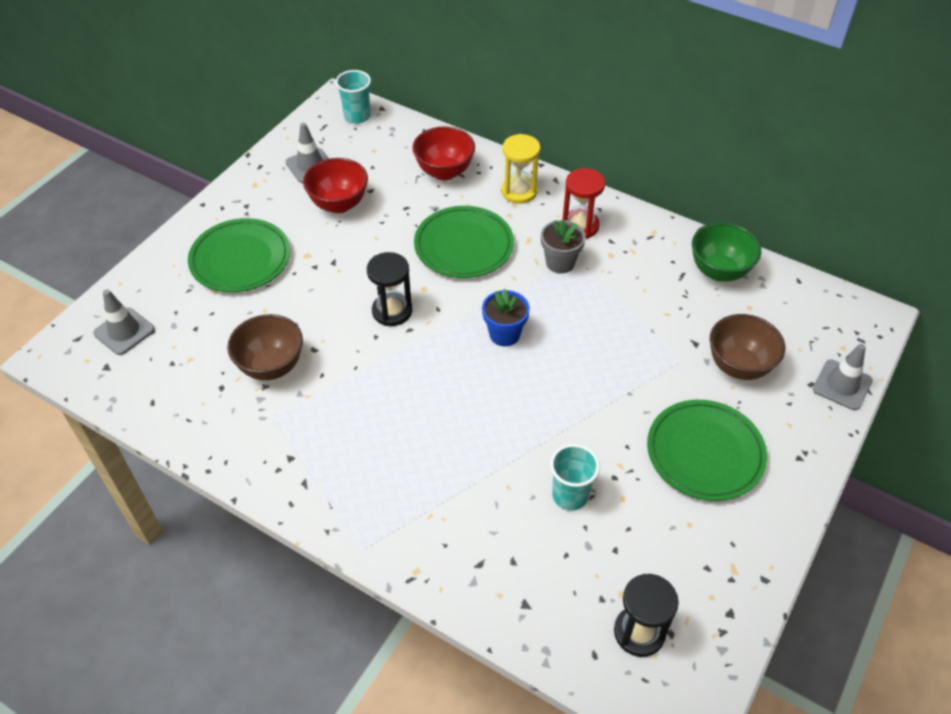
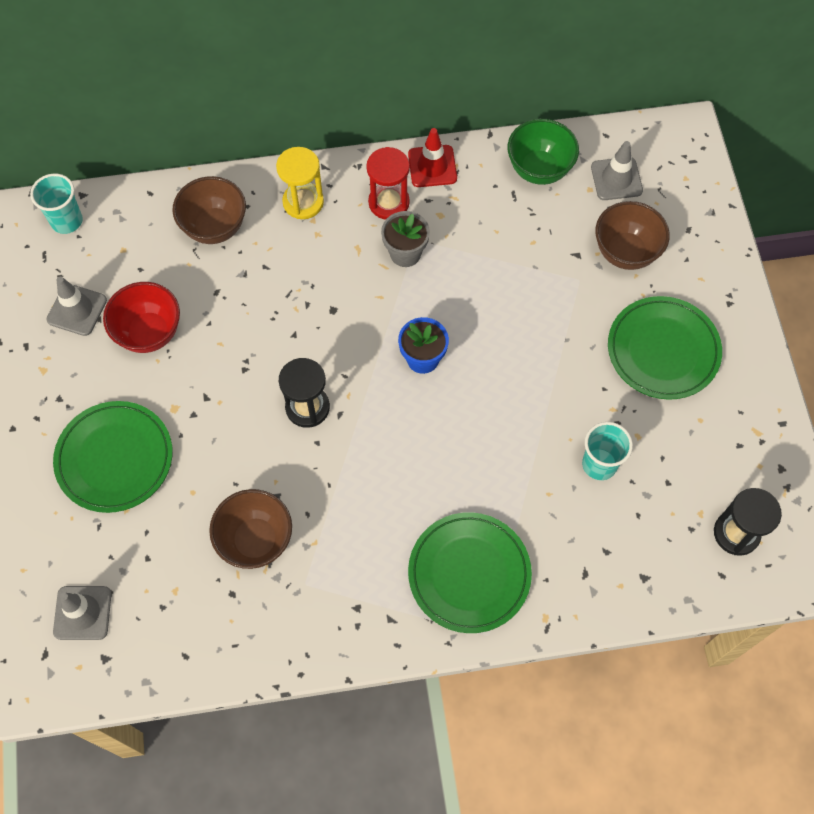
camera: 40 degrees left, 15 degrees up
(444, 172) = (215, 227): red bowl -> brown bowl
(464, 246) = (307, 295): green plate -> green plate (469, 574)
(635, 223) = (432, 166): none -> red traffic cone
(842, 385) = (710, 214): grey traffic cone -> grey traffic cone (616, 179)

